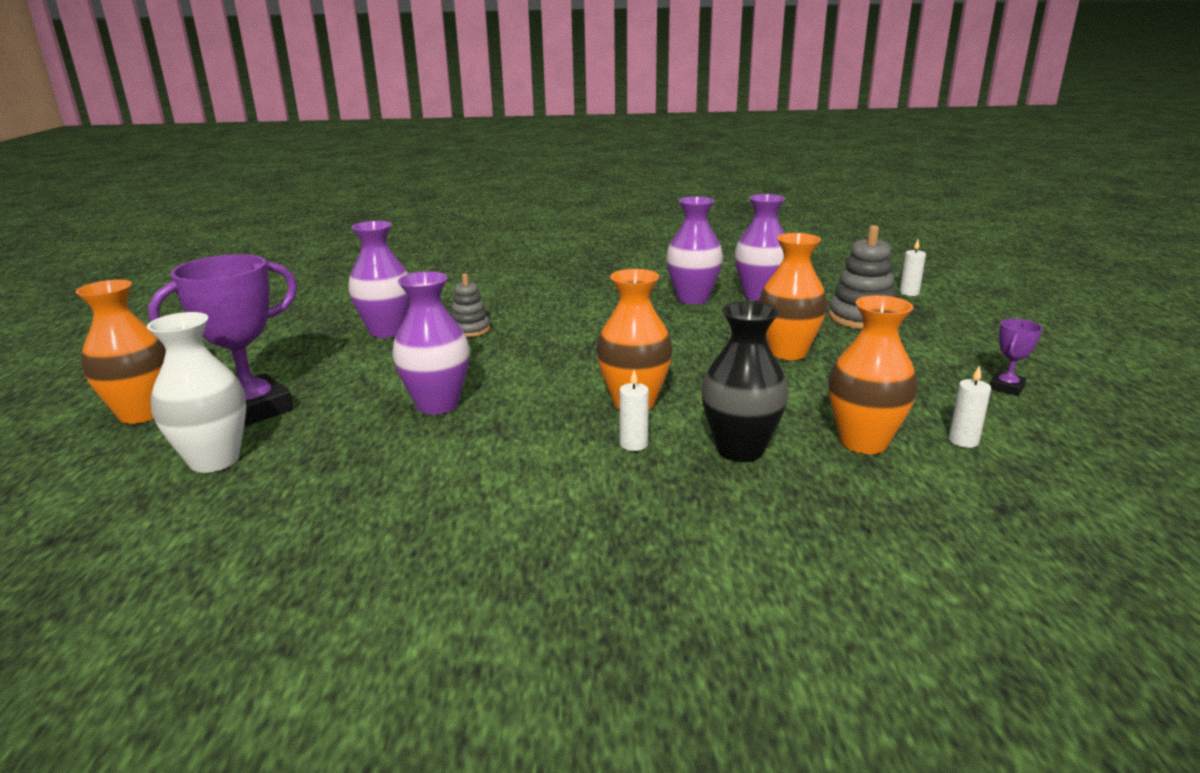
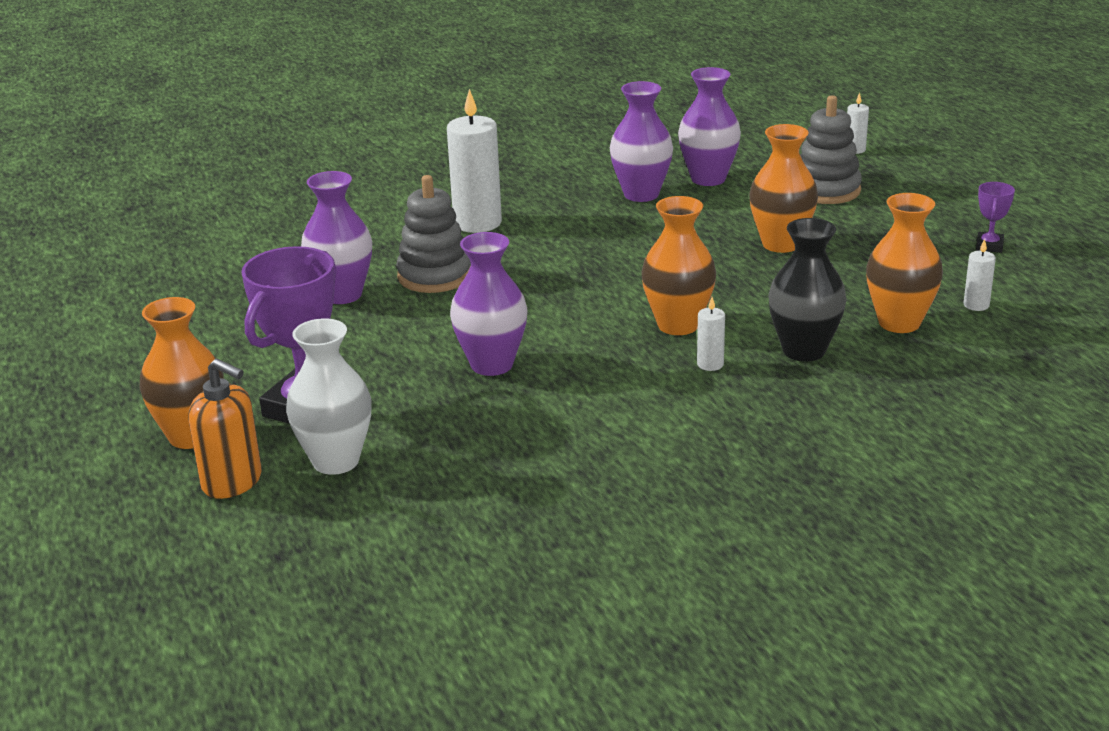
camera: 20 degrees left, 5 degrees up
(115, 459) = (232, 482): none -> orange soap dispenser
(470, 330) = (434, 276): grey stacking toy -> grey stacking toy, size x1.63
(543, 299) = (477, 223): none -> white candle

